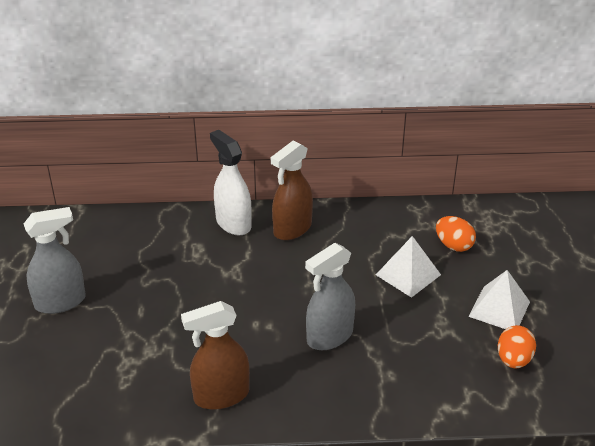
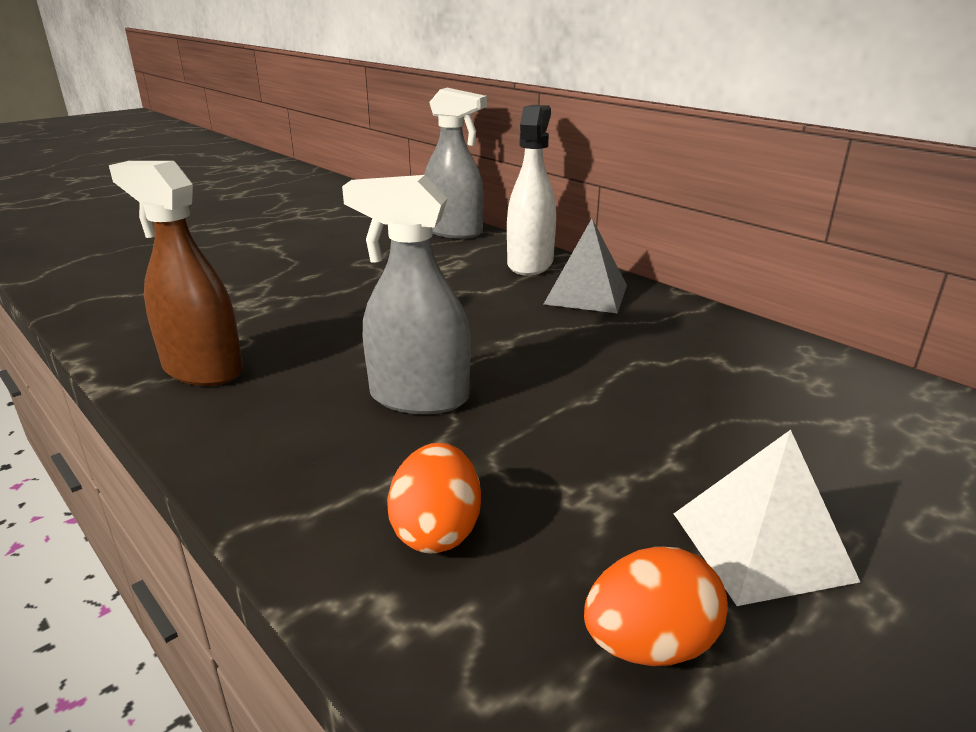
camera: 50 degrees right, 10 degrees down
(61, 302) = (274, 243): grey spray bottle -> grey spray bottle (454, 232)
(292, 229) = (586, 294): brown spray bottle -> grey pyramid
(408, 274) = (661, 406): white pyramid -> none
(453, 245) = (810, 418): orange egg -> orange egg (437, 531)

